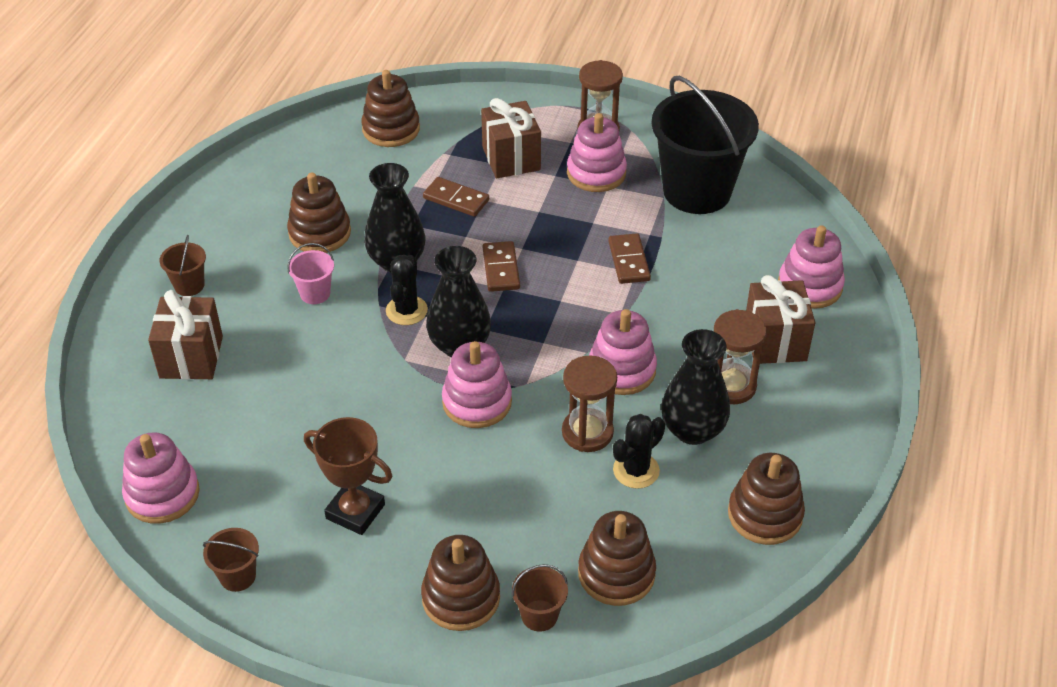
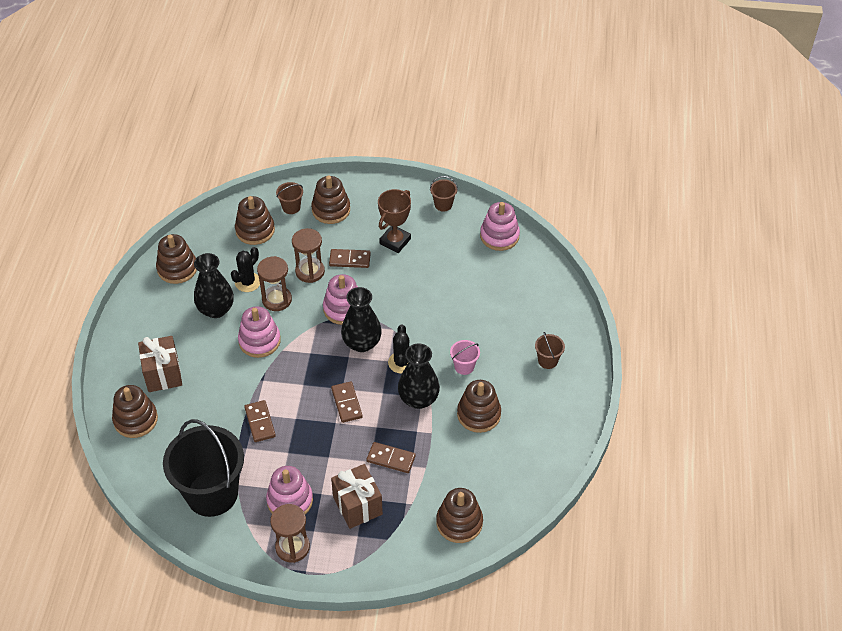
camera: 170 degrees right, 5 degrees up
(191, 357) = (522, 313): brown gift -> none
(355, 511) = (395, 241): brown trophy -> brown trophy turned 75 degrees counterclockwise
(447, 487) = (350, 260): none -> brown domino
(731, 386) = (192, 340): brown hourglass -> brown hourglass (310, 271)
(810, 286) = (135, 420): pink stacking toy -> brown stacking toy

